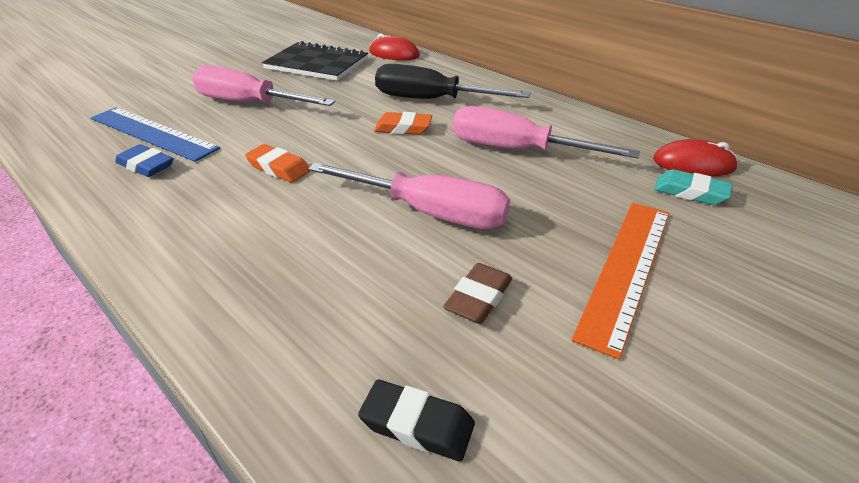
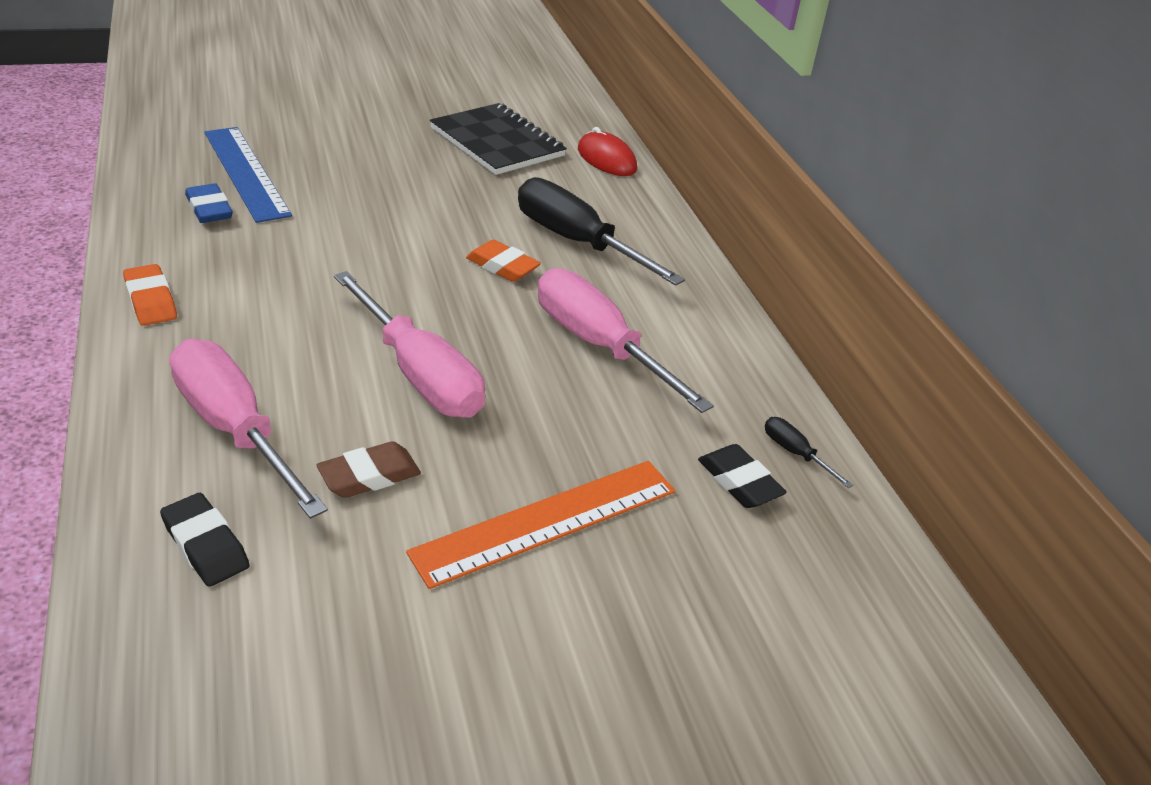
camera: 25 degrees right, 0 degrees up
(249, 103) = (371, 171): pink screwdriver -> pink screwdriver (235, 429)
(278, 168) = (325, 262): orange eraser -> orange eraser (151, 300)
(690, 192) = (739, 482): turquoise eraser -> black eraser
(693, 164) = (795, 453): red mouse -> black screwdriver

